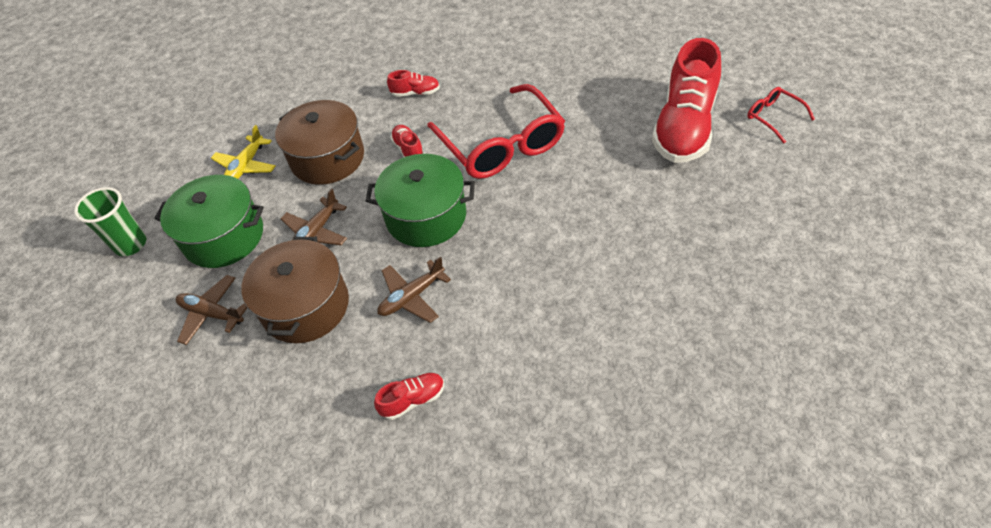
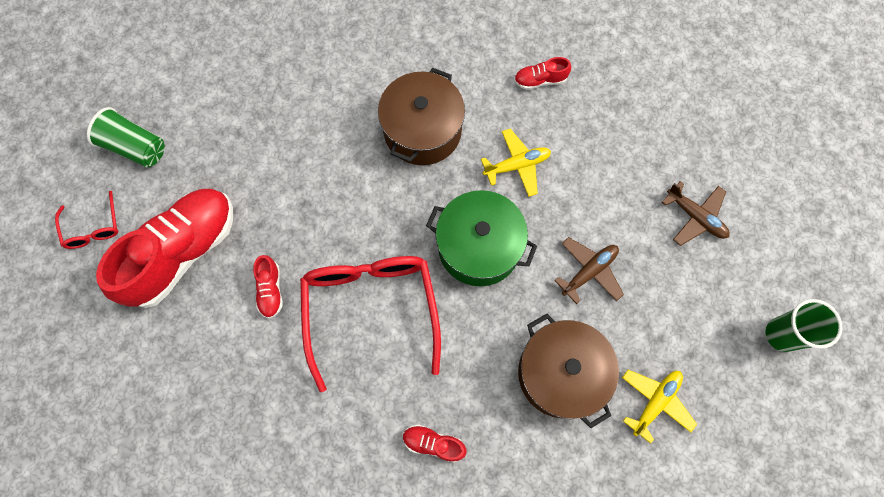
camera: 165 degrees left, 20 degrees up
(224, 237) = (683, 304): green pot -> none
(305, 306) = (610, 192): brown pot -> brown pot (422, 130)
(408, 150) = (470, 347): red shoe -> red shoe (270, 290)
(412, 297) = (517, 165): brown plane -> yellow plane
(798, 181) = (135, 147): none -> green cup

